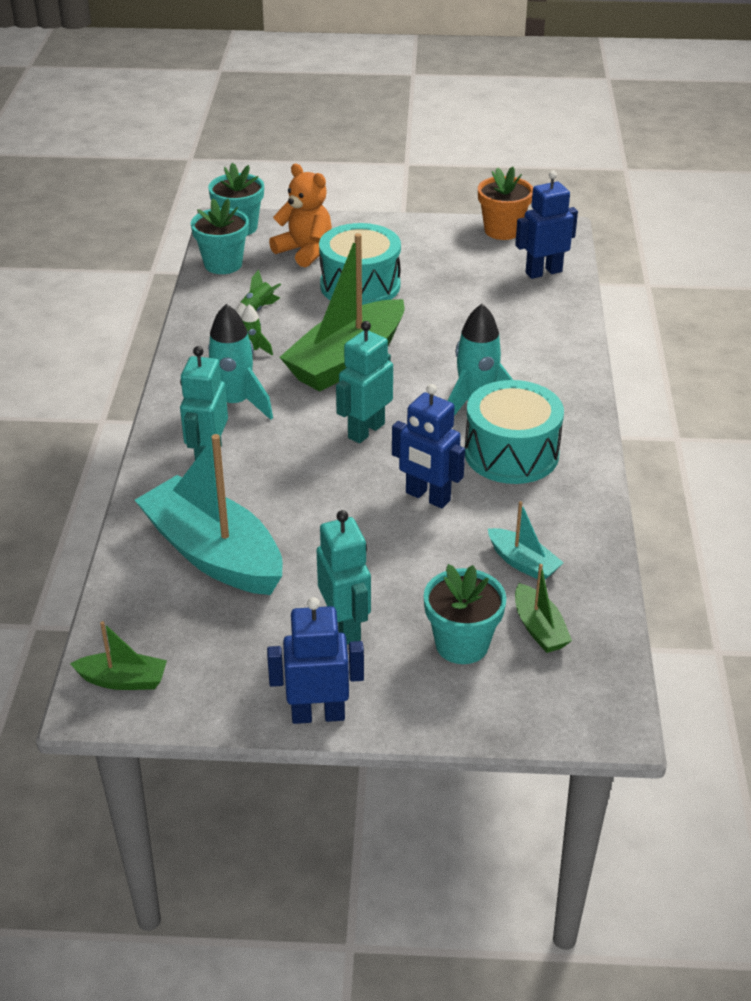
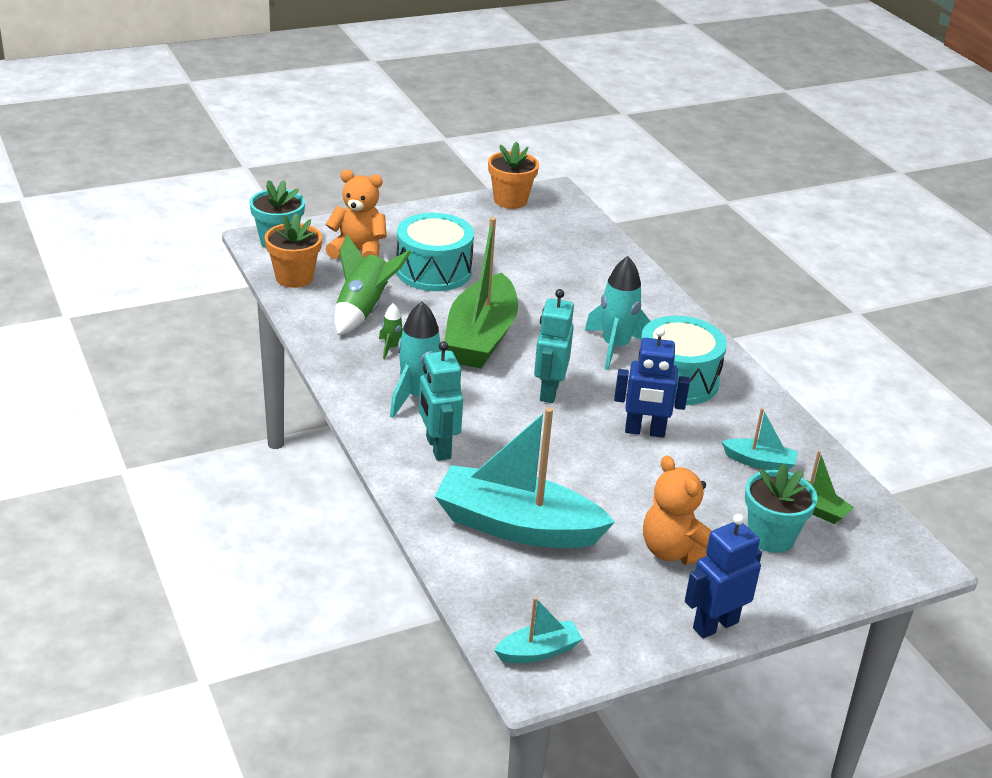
camera: 30 degrees left, 5 degrees down
(123, 680) = (538, 651): green boat -> turquoise boat
(223, 264) = (294, 277): turquoise flower pot -> orange flower pot
(258, 309) = (363, 311): green rocket -> green rocket, size x2.02
(345, 626) = (674, 551): turquoise robot -> orange teddy bear
(543, 272) = (573, 228): blue robot -> none

